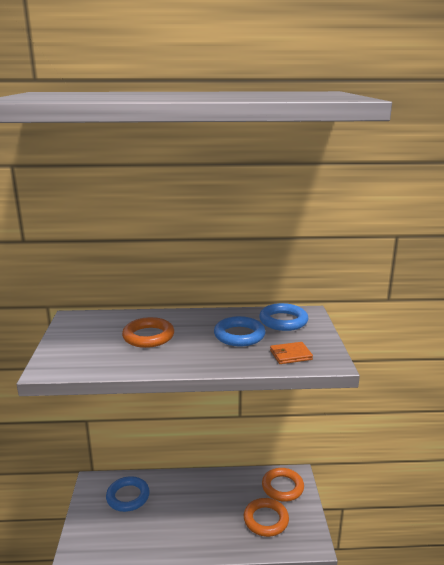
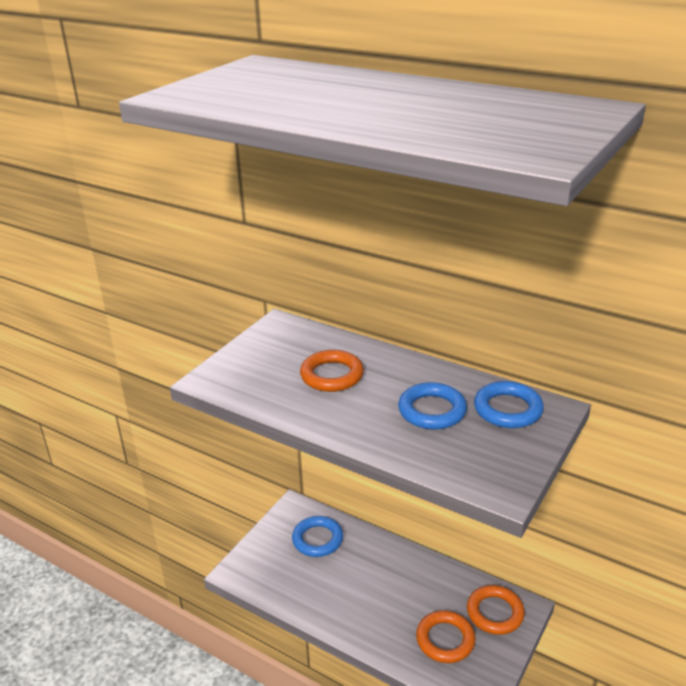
camera: 35 degrees right, 10 degrees up
(290, 355) = (465, 461): orange wallet -> none

